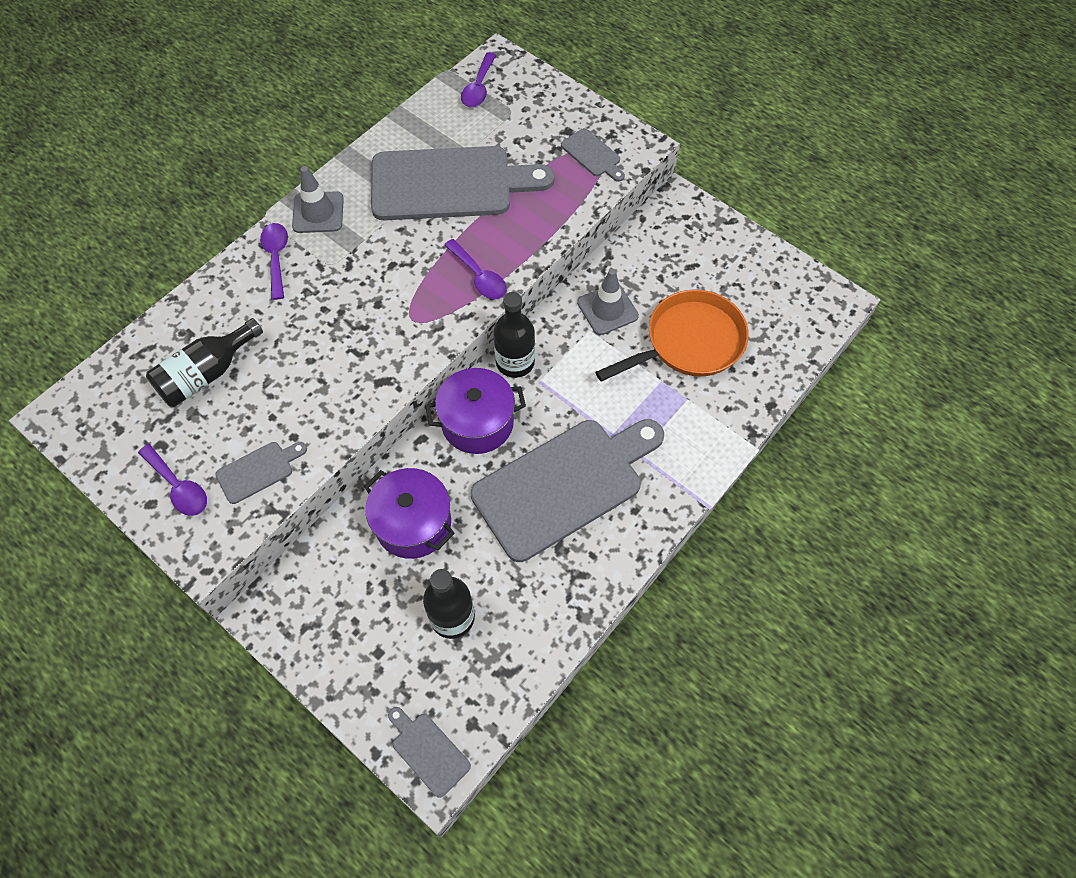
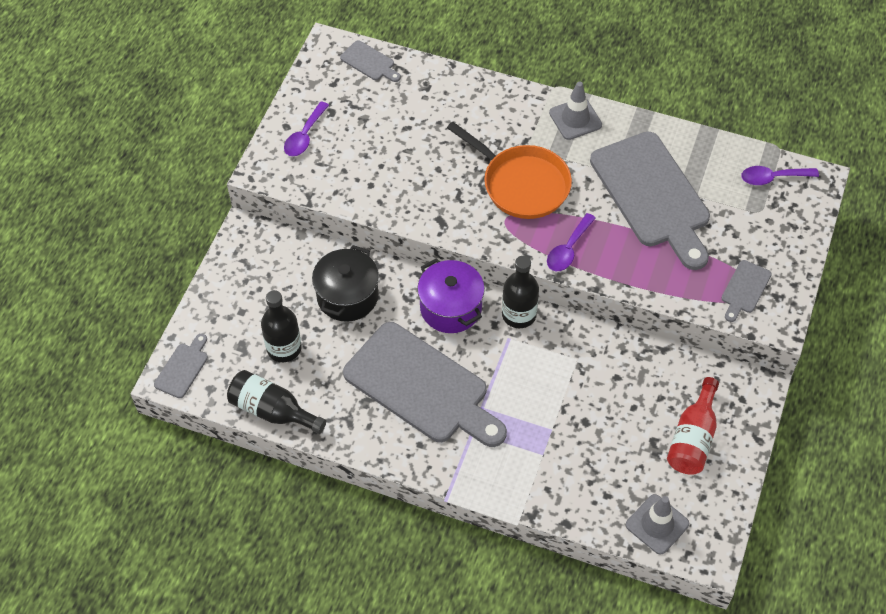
camera: 70 degrees right, 5 degrees down
(207, 374) = (398, 113): black bottle -> black bottle (273, 411)
(258, 470) = (335, 175): grey cutting board -> grey cutting board (369, 62)
(276, 258) = (518, 111): purple spoon -> none
(413, 523) = (347, 296): purple pot -> black pot
(607, 309) = (605, 366): grey traffic cone -> grey traffic cone (657, 524)
(689, 342) = (601, 440): orange pan -> orange pan (521, 184)
(713, 268) = (693, 438): none -> red bottle

